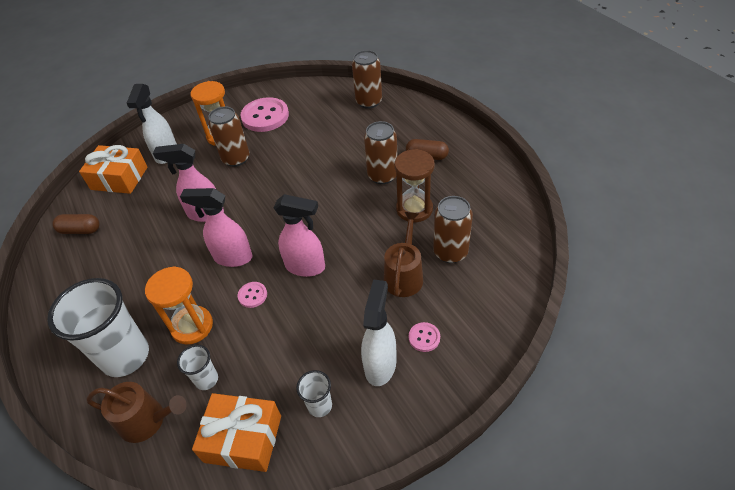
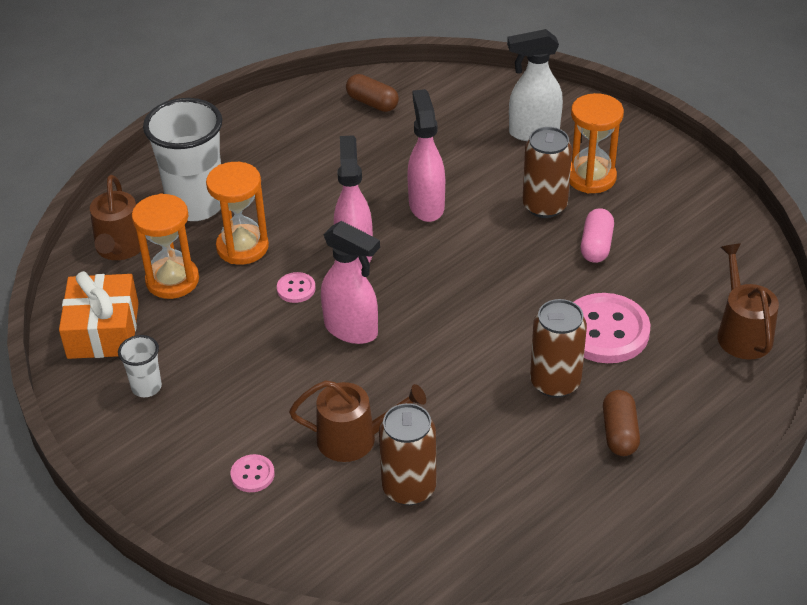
camera: 75 degrees right, 5 degrees down
(80, 230) = (372, 103): brown capsule -> brown capsule turned 45 degrees counterclockwise
(119, 178) = (472, 104): orange gift -> none
(206, 380) = (172, 280): white cup -> orange hourglass
(265, 116) = (654, 212): pink button -> pink button (605, 331)
(281, 143) = (596, 246): none -> pink capsule
(306, 267) = (352, 330): pink spray bottle -> pink spray bottle turned 60 degrees counterclockwise
(369, 102) = (742, 333): brown can -> brown watering can
(380, 364) = (207, 435): white spray bottle -> none
(414, 209) = (489, 433): brown hourglass -> none

